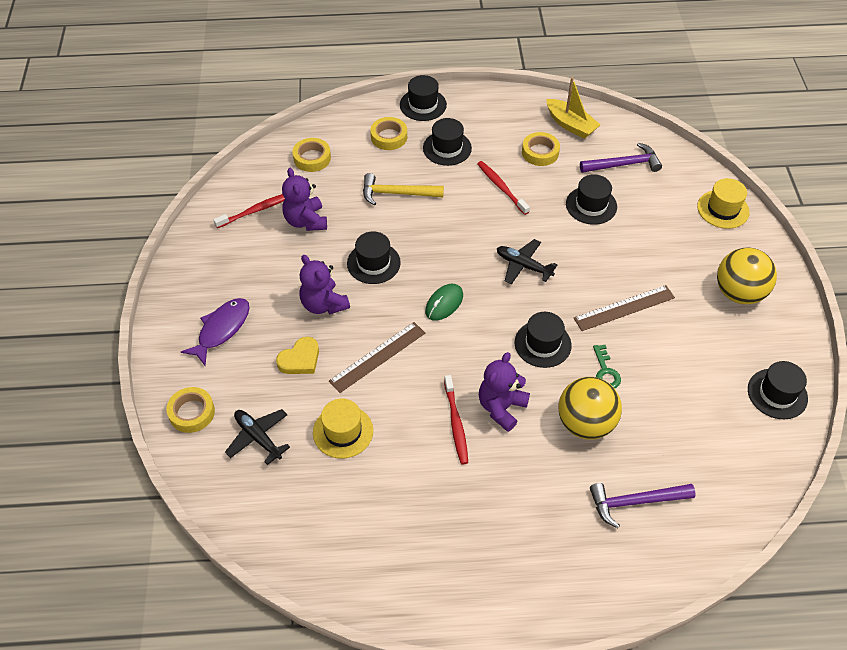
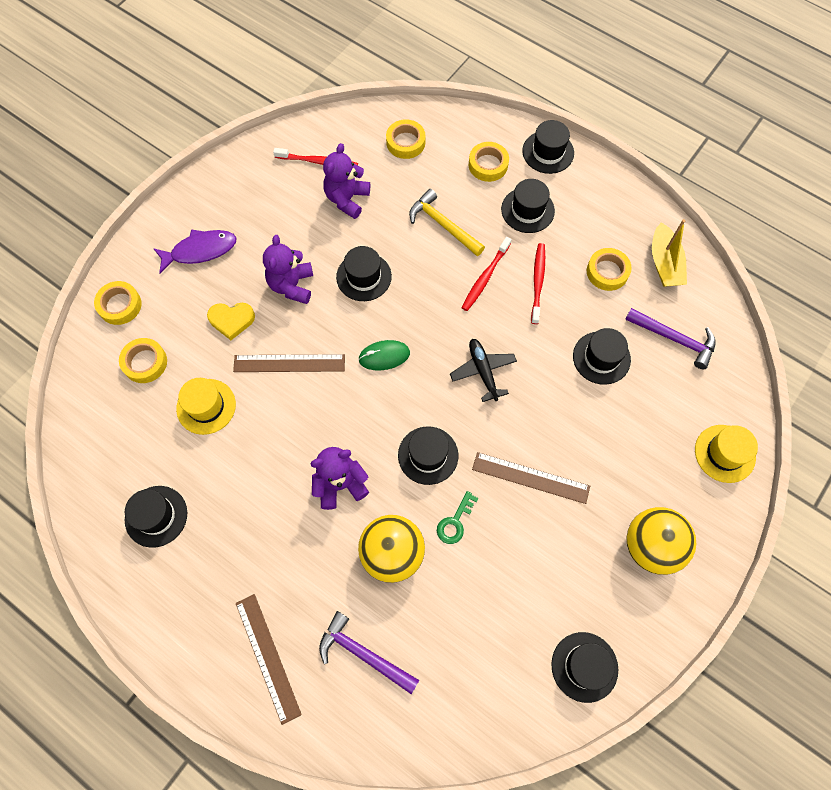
camera: 40 degrees right, 15 degrees up
(258, 437) = (145, 362): black plane -> yellow tape
(384, 536) = (156, 516): none -> black hat
(456, 424) = (292, 469): red toothbrush -> red toothbrush (485, 278)
(572, 561) = (267, 657): none -> brown ruler

